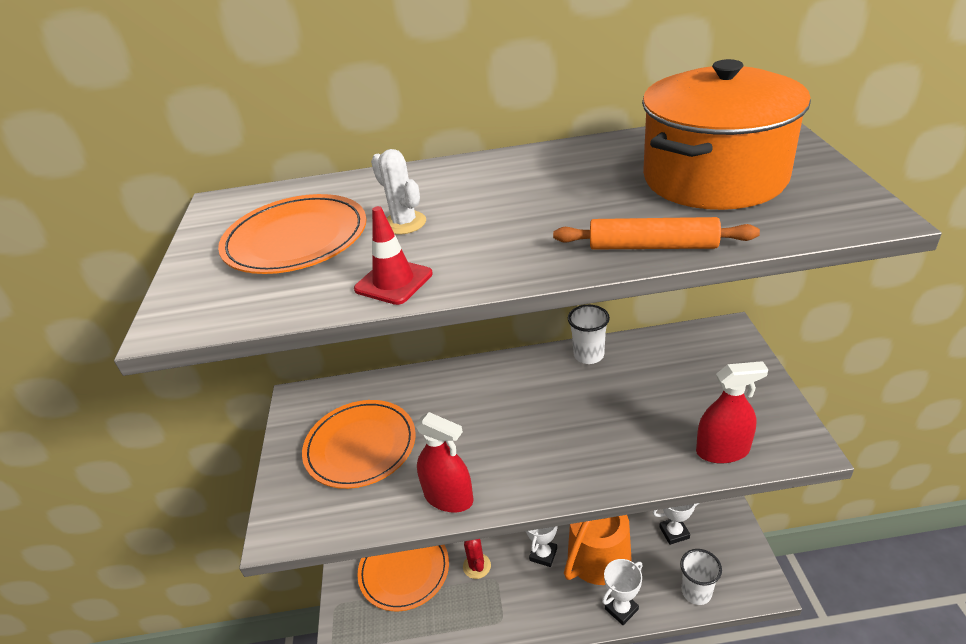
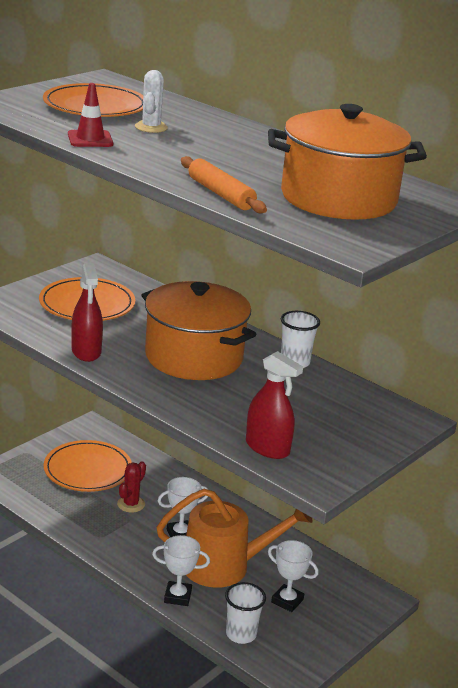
camera: 40 degrees right, 10 degrees down
(527, 417) = (194, 357): none -> orange pot

